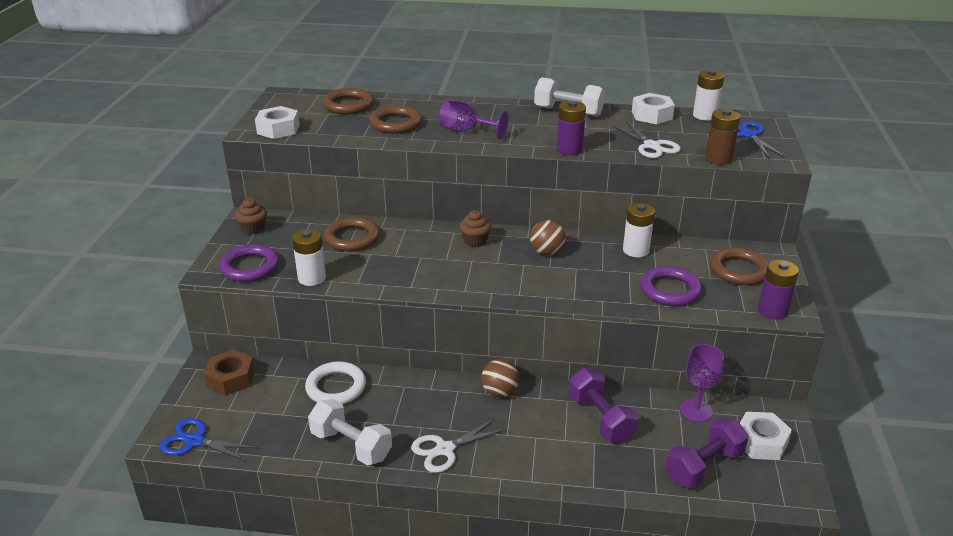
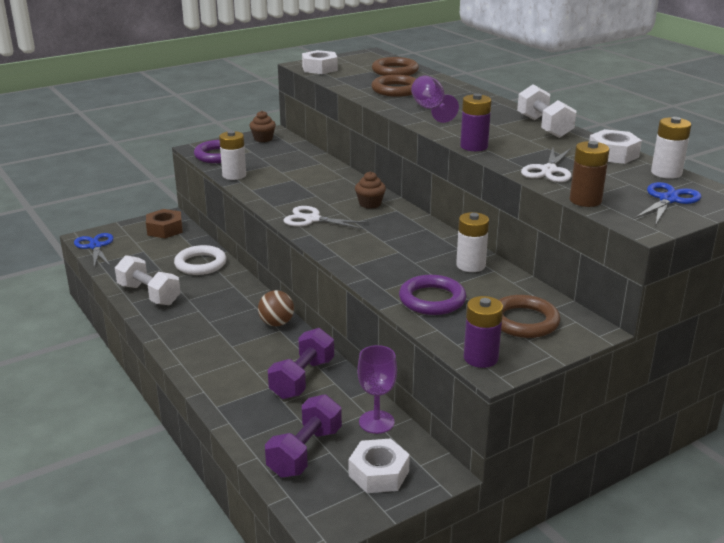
camera: 50 degrees right, 5 degrees down
(351, 445) = (149, 294): white dumbbell -> white dumbbell turned 45 degrees counterclockwise
(352, 238) = (302, 167): brown ring -> none
(445, 449) = (185, 329): white scissors -> white scissors (312, 219)
(546, 252) = (401, 233): brown ball -> none
(704, 466) = (305, 452): purple dumbbell -> purple dumbbell turned 75 degrees counterclockwise

